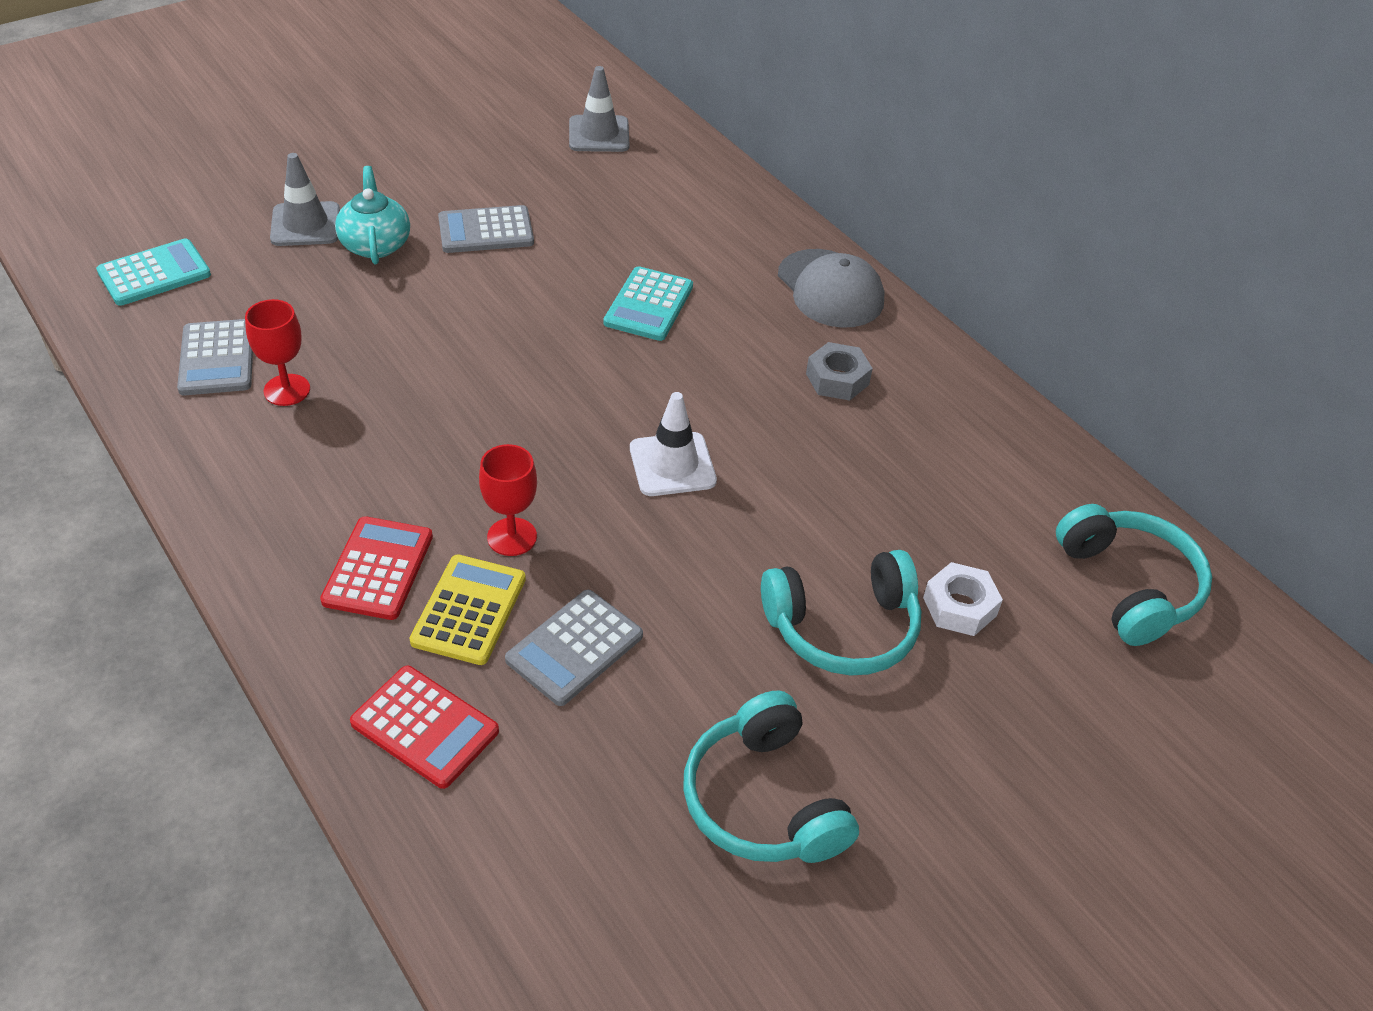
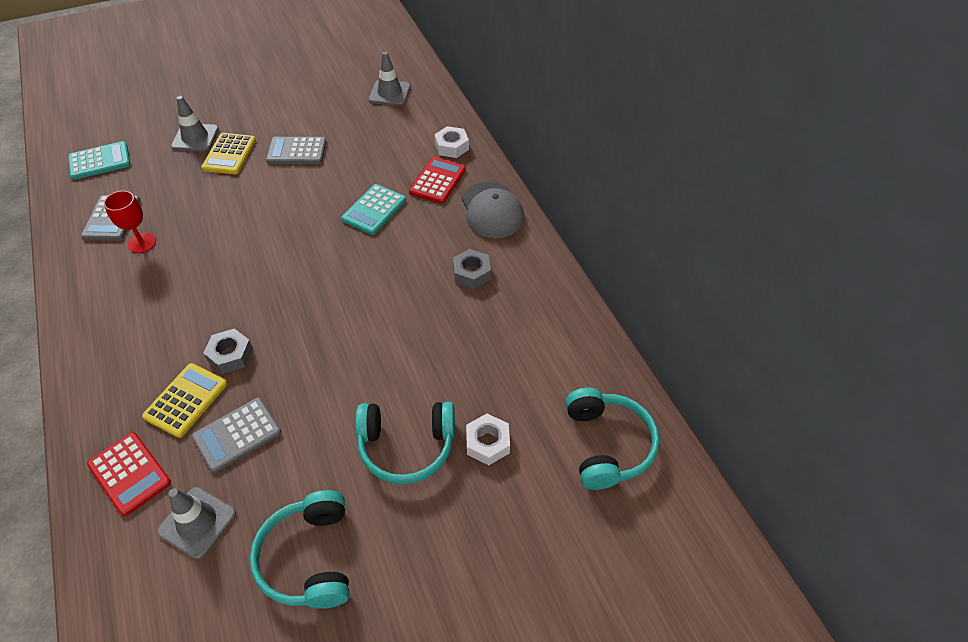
camera: 15 degrees right, 5 degrees up
(375, 244) = (229, 154): turquoise teapot -> yellow calculator
(378, 569) = (145, 365): red calculator -> red calculator (437, 181)
(512, 537) = (230, 355): red goblet -> grey nut
(567, 779) = (197, 522): none -> grey traffic cone
(672, 464) = (345, 319): white traffic cone -> none
(730, 204) = (452, 146): none -> white nut

